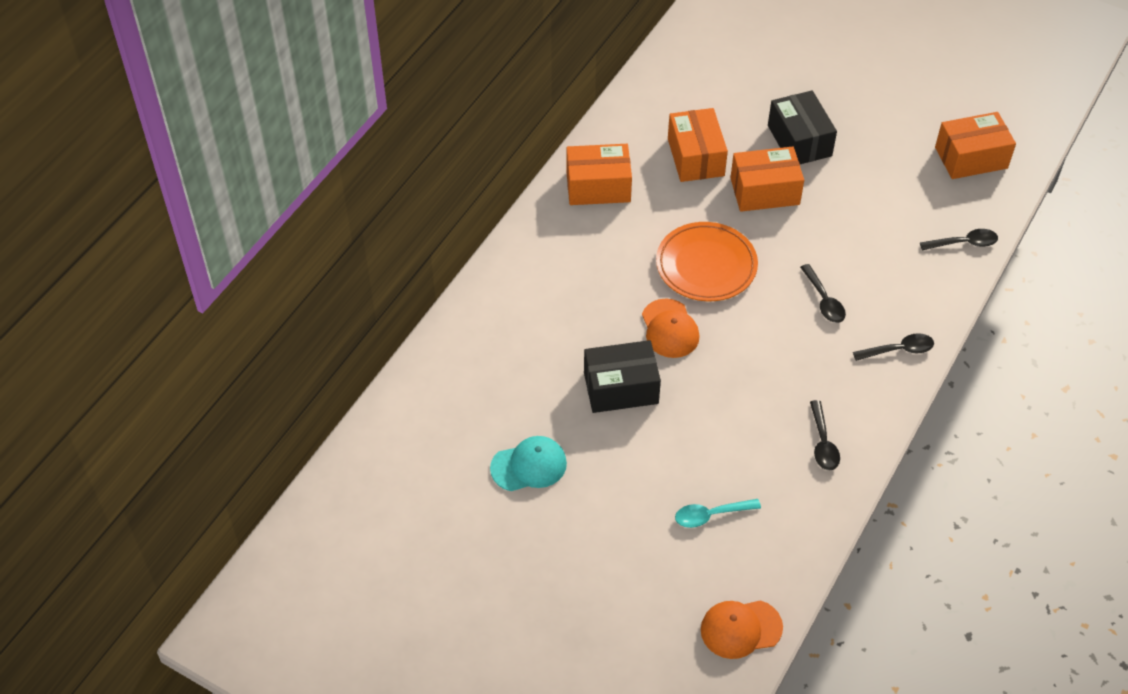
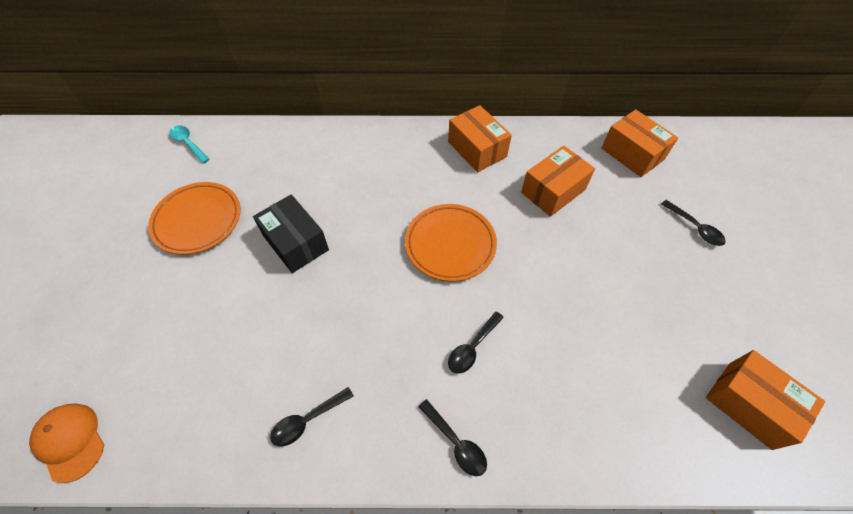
camera: 60 degrees right, 5 degrees up
(529, 466) = (198, 220): turquoise cap -> orange plate
(670, 329) = (371, 248): orange cap -> none
(711, 515) = (191, 361): turquoise spoon -> turquoise spoon (188, 143)
(764, 191) = (557, 250): orange box -> orange box (632, 154)
(799, 141) = (632, 250): black box -> none
(964, 243) = (635, 448): black spoon -> black spoon (695, 228)

